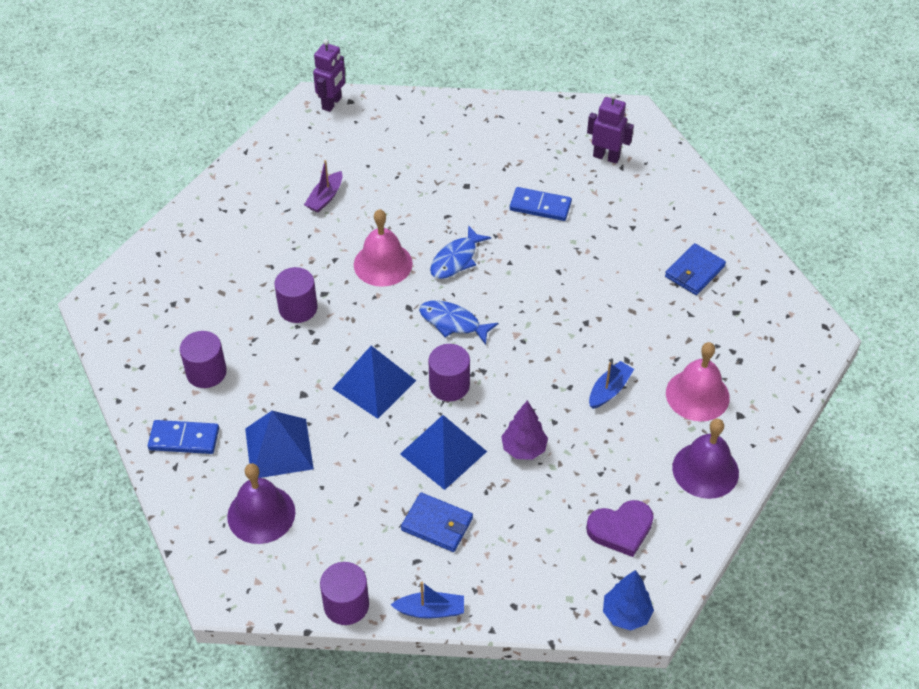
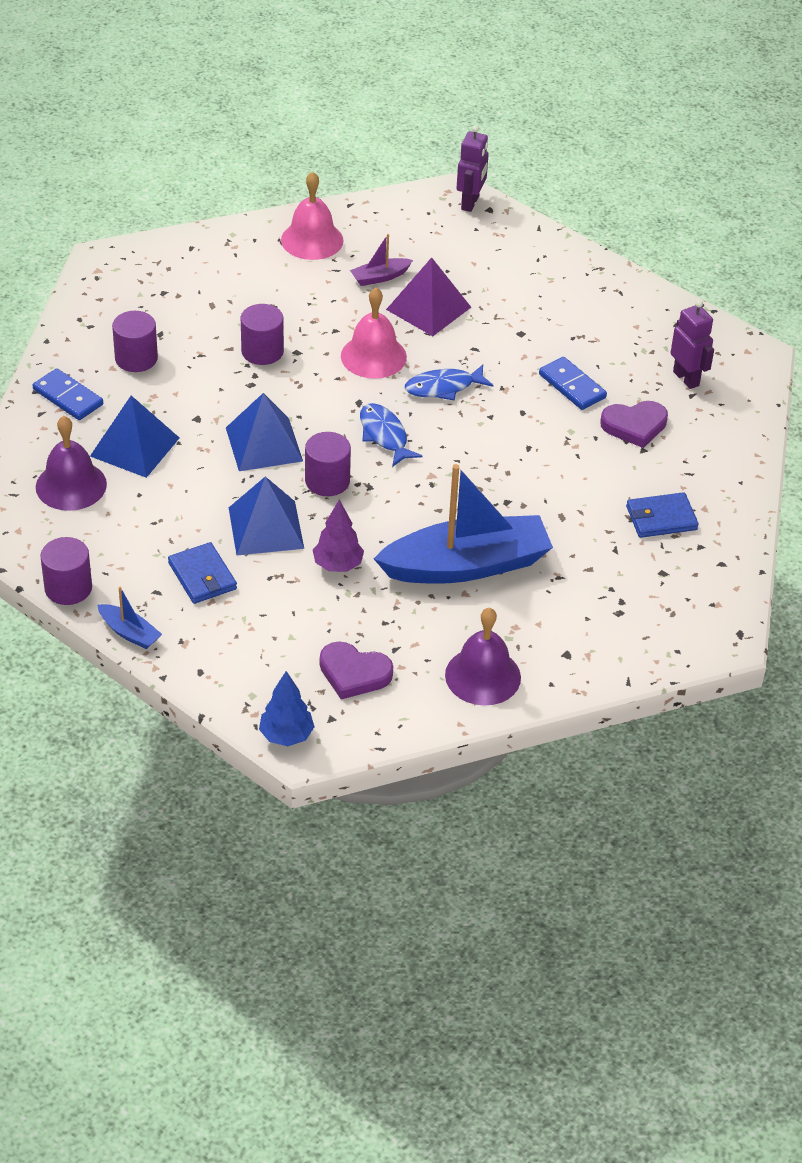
camera: 35 degrees right, 5 degrees down
(332, 103) = (470, 203): purple robot -> purple robot turned 45 degrees counterclockwise
(384, 203) = (428, 308): none -> purple pyramid
(609, 212) = (634, 426): none -> purple heart
(609, 390) = (466, 565): blue boat -> blue boat, size x2.38
(697, 395) = (545, 616): pink bell -> pink bell (312, 240)

